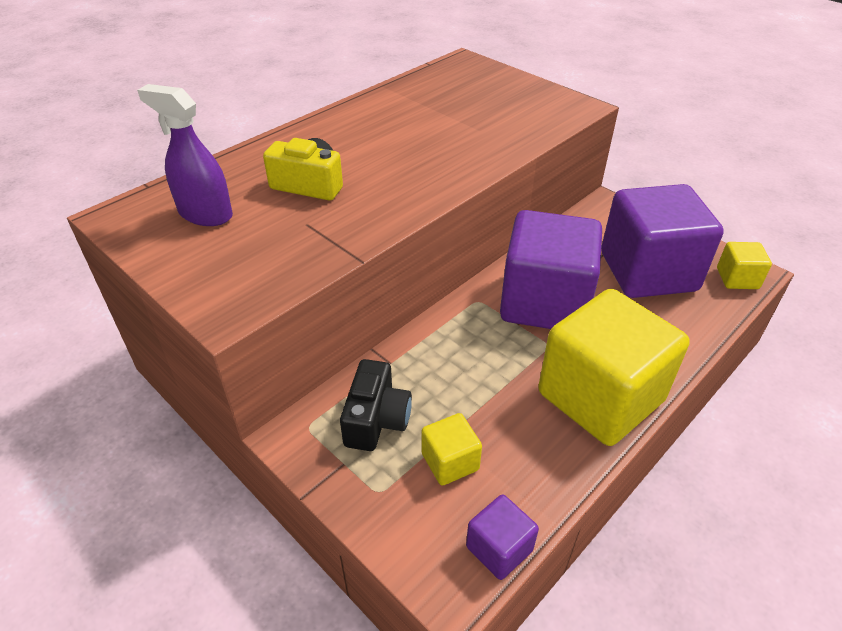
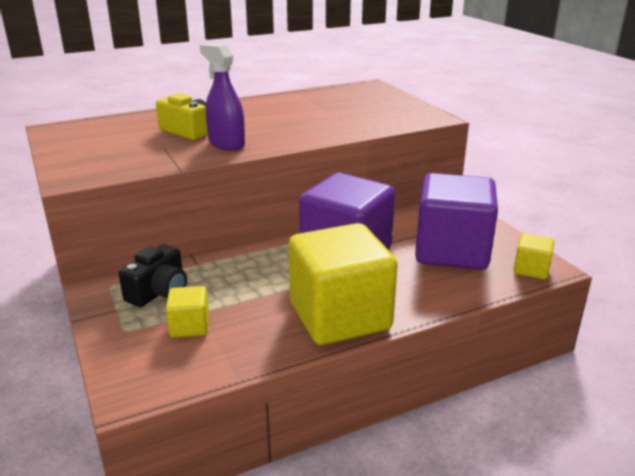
camera: 20 degrees right, 15 degrees down
(205, 214) = (106, 135): purple spray bottle -> purple spray bottle (226, 144)
(499, 548) = (180, 382): purple cube -> none

